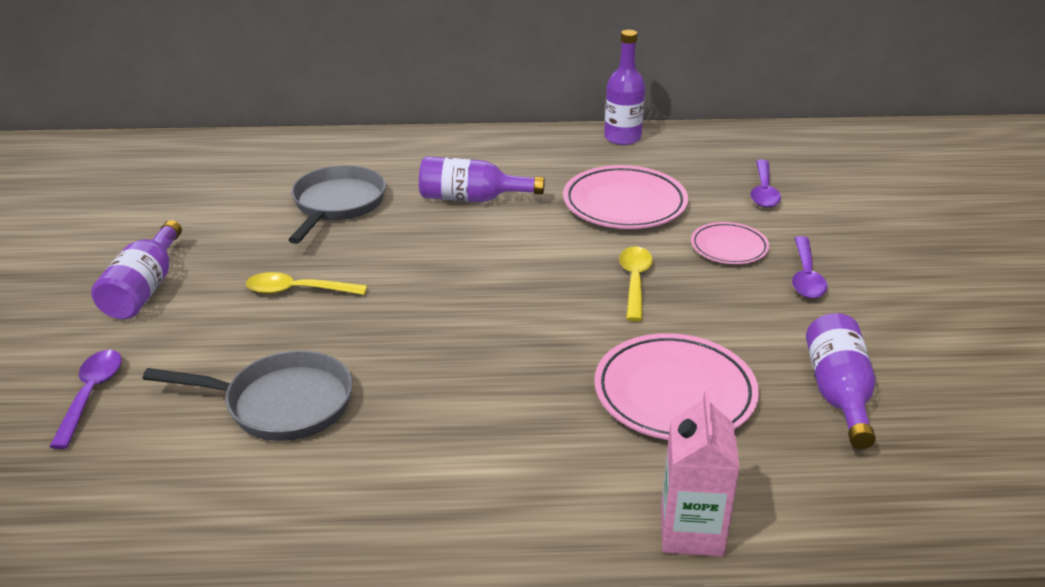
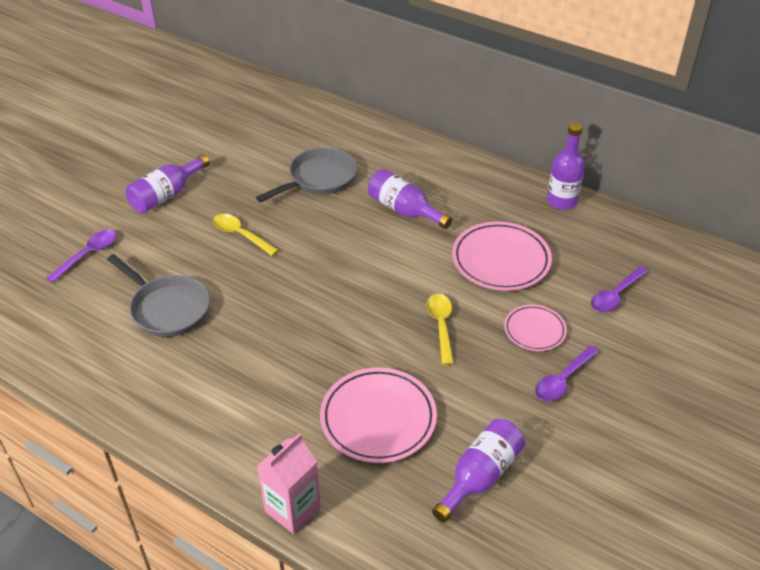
camera: 35 degrees right, 10 degrees up
(634, 281) = (441, 326): yellow spoon -> yellow spoon turned 45 degrees counterclockwise

